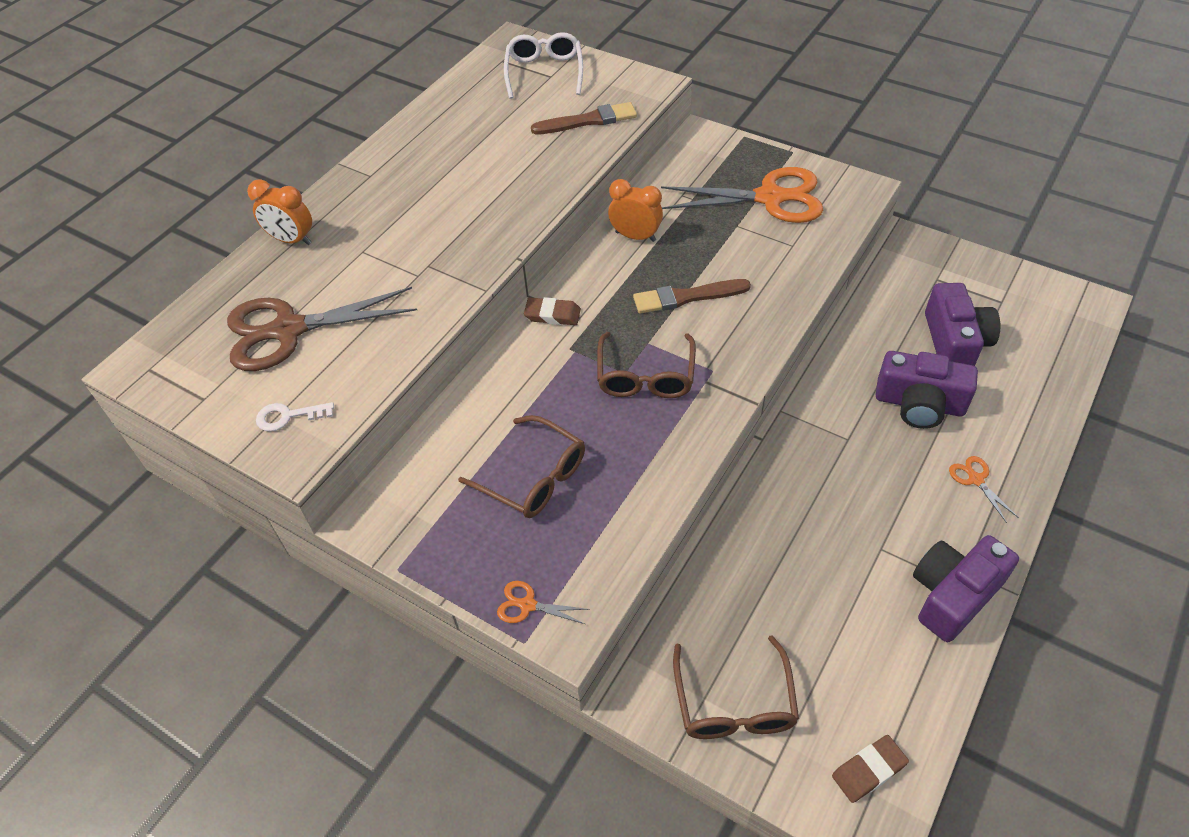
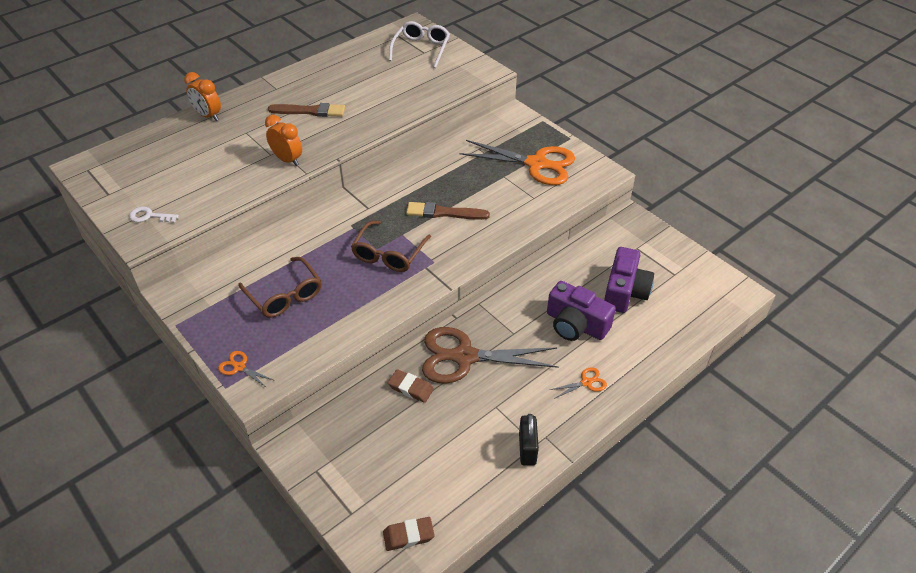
camera: 15 degrees right, 5 degrees down
(289, 330) = (177, 167): brown scissors -> brown scissors (465, 357)
(552, 315) = (352, 202): brown eraser -> brown eraser (410, 388)
(588, 121) = (431, 85): brown brush -> brown brush (310, 111)
(635, 236) = (432, 167): orange clock -> orange clock (287, 160)
(734, 702) = (346, 469): brown glasses -> none
(953, 595) = (527, 449): purple camera -> black padlock
(975, 479) = (586, 382): orange scissors -> orange scissors turned 75 degrees clockwise

